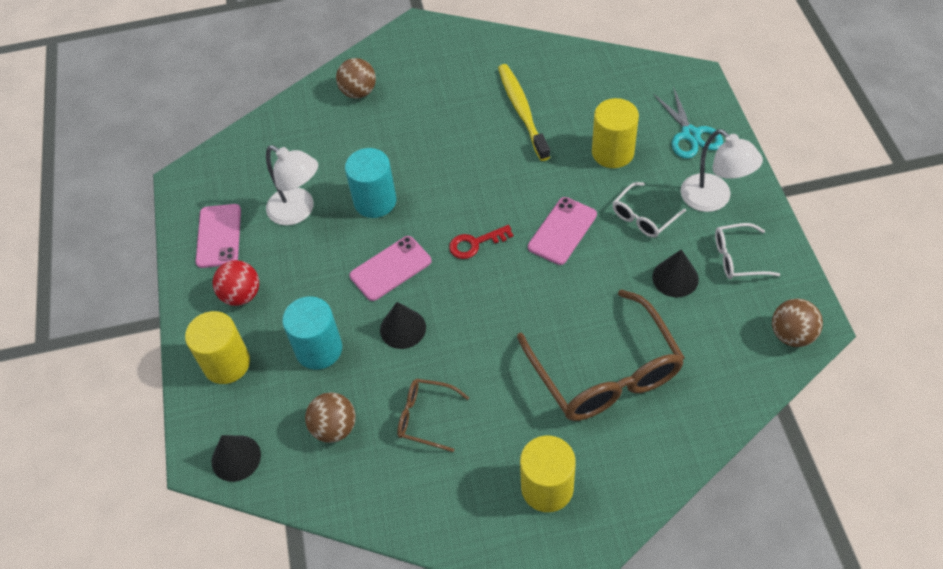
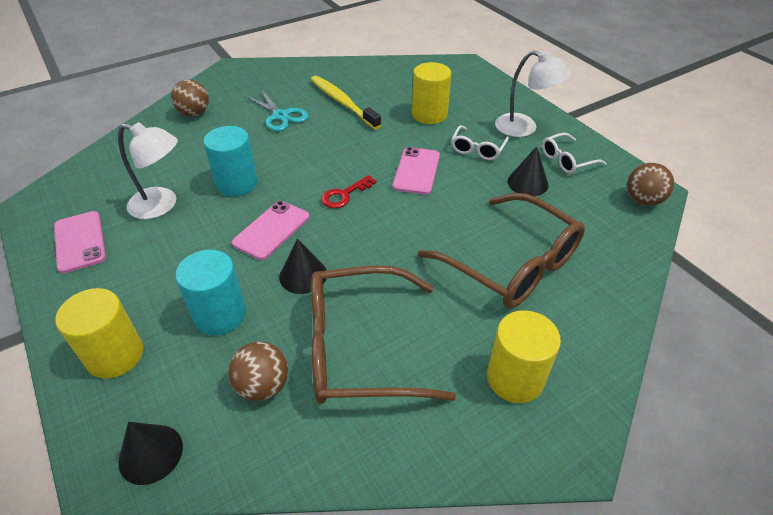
camera: 25 degrees left, 10 degrees down
(241, 295) = (118, 287): red ball -> none
(425, 417) = (359, 347): brown glasses -> brown glasses, size x2.06
(690, 134) = (482, 94): turquoise scissors -> turquoise scissors (281, 116)

